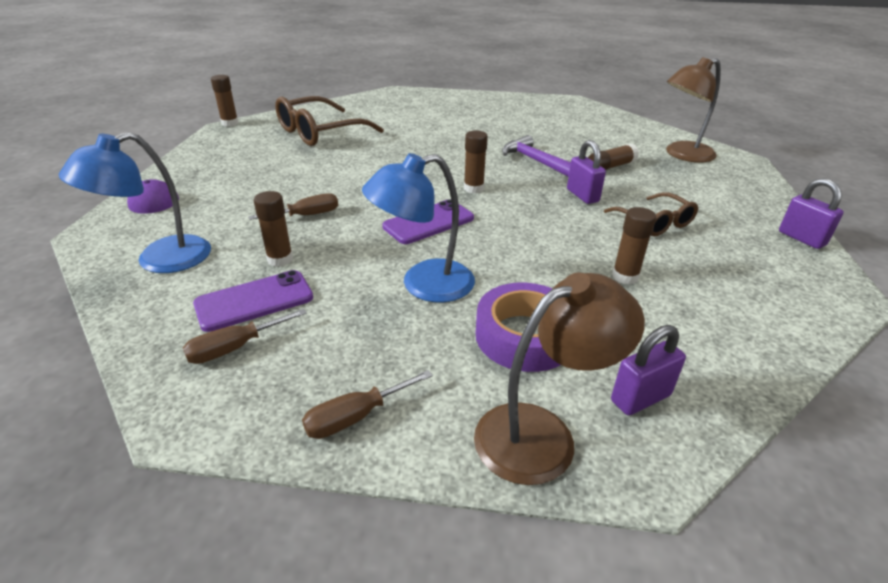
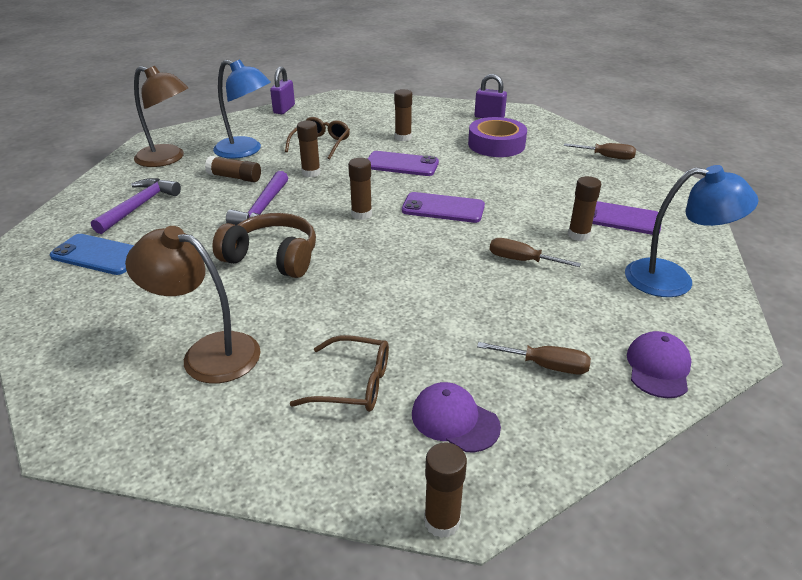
camera: 130 degrees left, 0 degrees up
(235, 348) = (645, 201): brown screwdriver -> brown screwdriver (546, 366)
(256, 141) = (454, 420): none -> purple cap
(320, 132) = (352, 384): brown glasses -> brown glasses, size x0.60
(423, 285) = (508, 180): blue lamp -> blue lamp (246, 151)
(462, 147) = (272, 257): none -> brown headphones
(538, 114) = (99, 255): none -> blue phone
(542, 434) = (541, 126): brown lamp -> brown lamp (208, 353)
(546, 242) = (401, 164): none -> purple phone
(582, 195) = (311, 173): purple padlock -> brown glue stick
(595, 132) = (139, 206): none -> purple hammer

